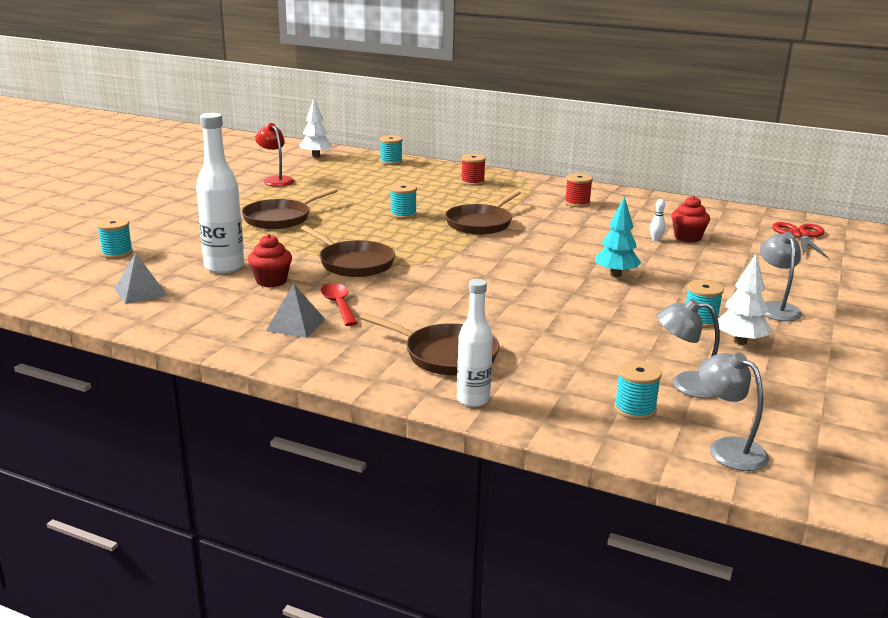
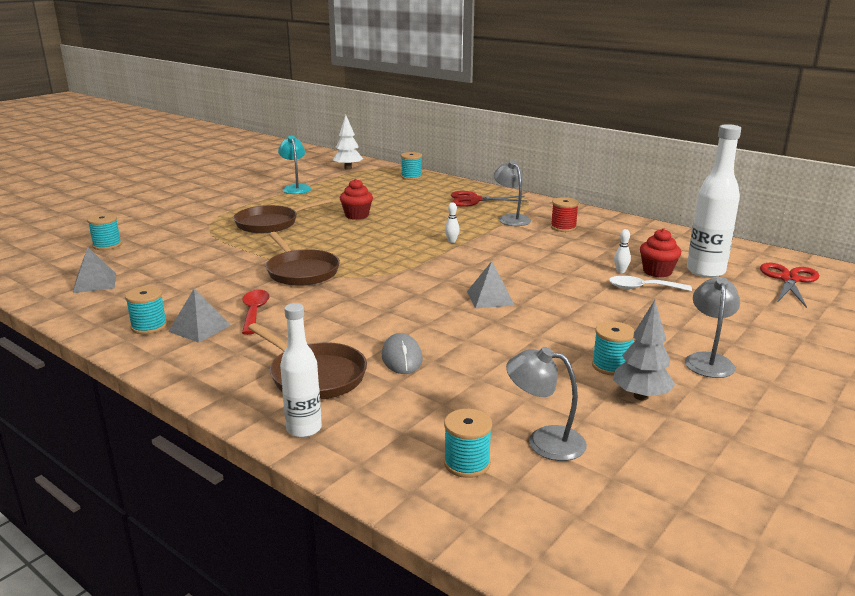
camera: 15 degrees right, 0 degrees up
(224, 267) = (184, 265): white bottle -> white bottle (705, 271)
(271, 281) = (213, 282): red cupcake -> red cupcake (357, 215)
(276, 180) = (295, 188): red lamp -> turquoise lamp
(403, 214) = (384, 227): turquoise spool -> turquoise spool (149, 326)
(472, 182) = (474, 200): red spool -> red scissors
(481, 223) = (452, 241): brown pan -> white bowling pin
(514, 332) = (402, 358): none -> grey mouse
(556, 273) = (490, 298): none -> grey pyramid
(615, 274) = (551, 305): turquoise tree -> none
(684, 253) = (642, 288): none -> white spoon
(727, 449) = (540, 529): grey lamp -> grey lamp (511, 218)
(740, 342) = (640, 396): white tree -> grey tree

